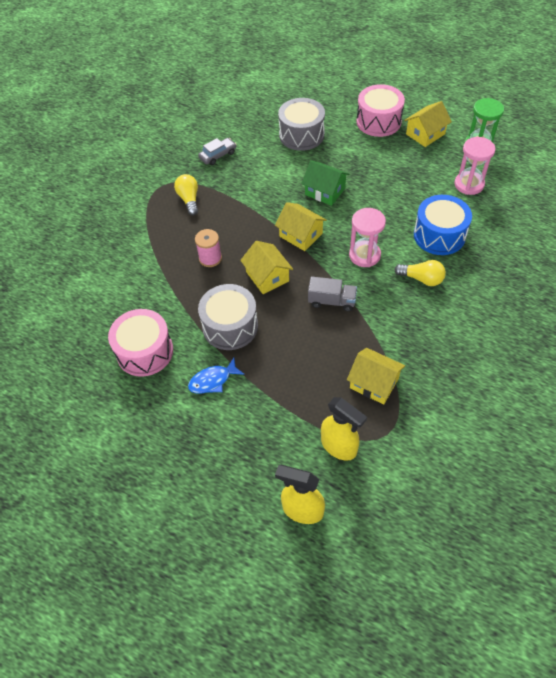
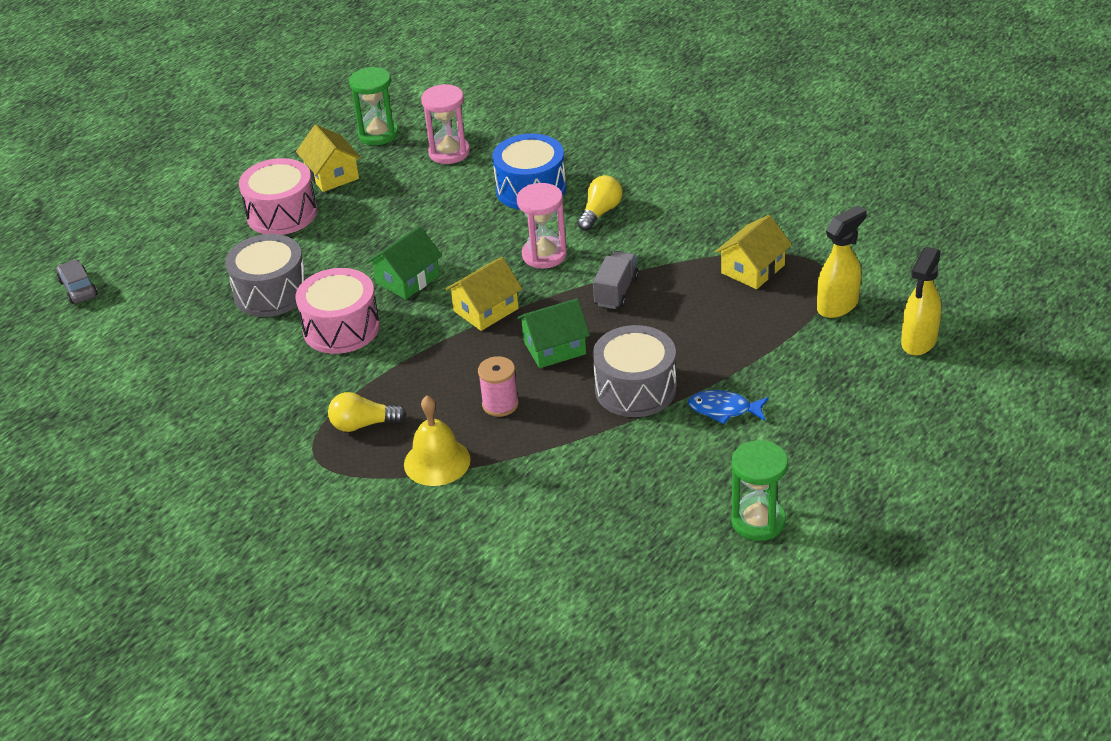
camera: 80 degrees left, 15 degrees down
(104, 411) = (758, 521): none -> green hourglass
(145, 351) = (661, 478): pink drum -> pink drum (341, 328)
(159, 238) = (437, 461): none -> yellow bell
(213, 380) = (724, 409): blue fish -> blue fish turned 120 degrees clockwise
(218, 155) = (272, 387): grey car -> grey car (78, 288)
(267, 276) = (554, 348): yellow house -> green house

